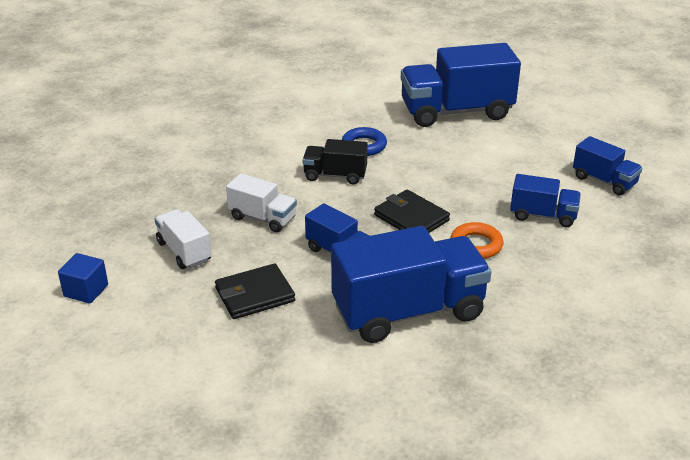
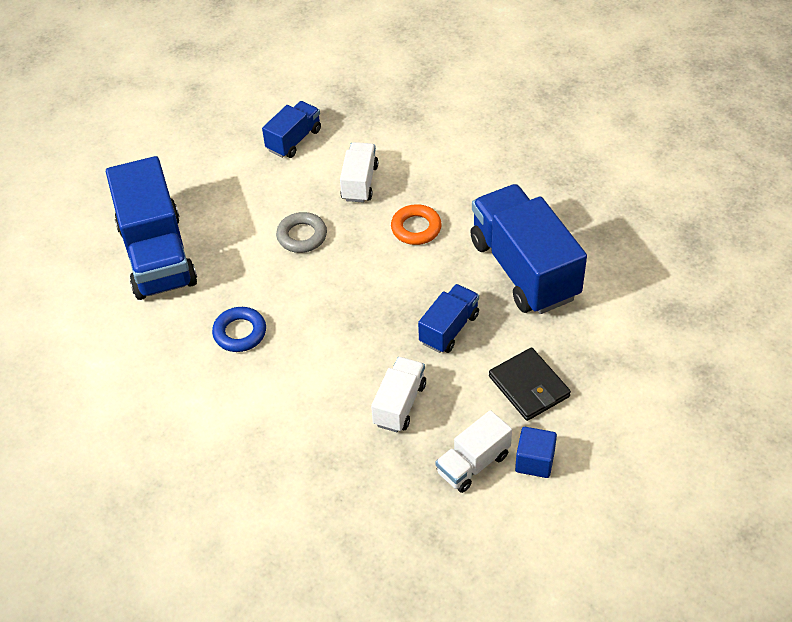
camera: 95 degrees left, 15 degrees up
(86, 291) = (559, 538): blue cube -> blue cube (534, 461)
(335, 175) = (306, 351): black truck -> none
(411, 218) = (379, 279): black wallet -> none
(471, 179) = (302, 236): none -> grey ring
(543, 215) = (359, 183): blue truck -> white truck

